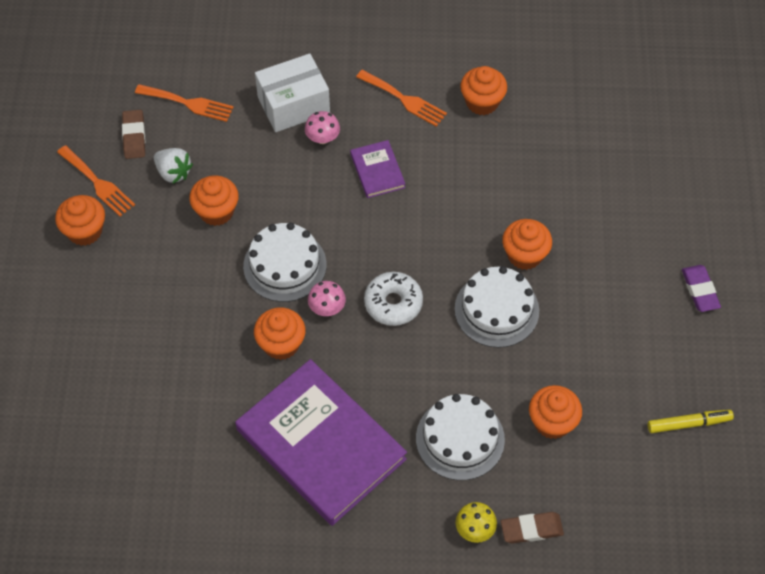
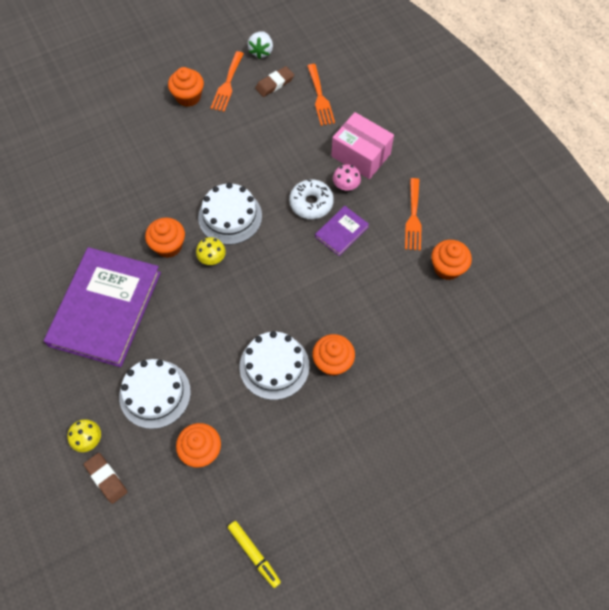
camera: 60 degrees right, 5 degrees up
(173, 173) = (261, 118): white strawberry -> white strawberry (261, 51)
(216, 211) = (247, 157): orange cupcake -> none
(293, 105) = (361, 155): white box -> pink box
(327, 308) = (212, 258): pink mushroom -> yellow mushroom
(393, 303) = (239, 296): white donut -> white donut (311, 203)
(700, 290) = (381, 507): purple eraser -> none

